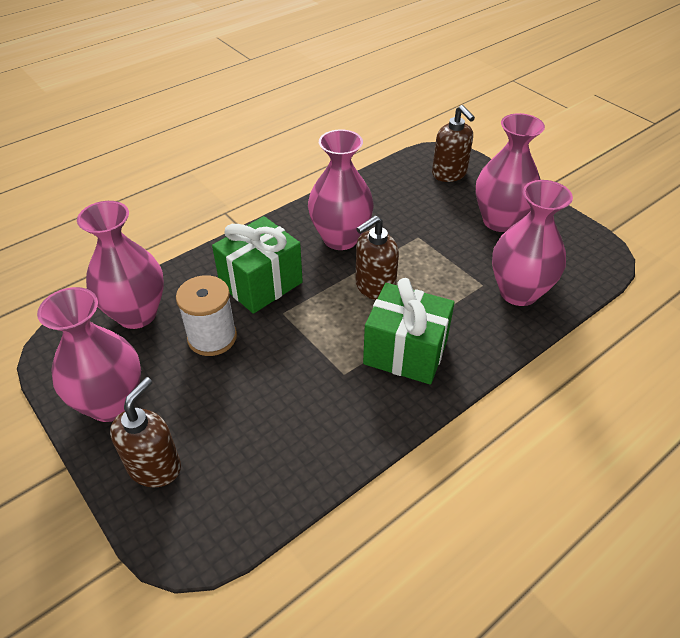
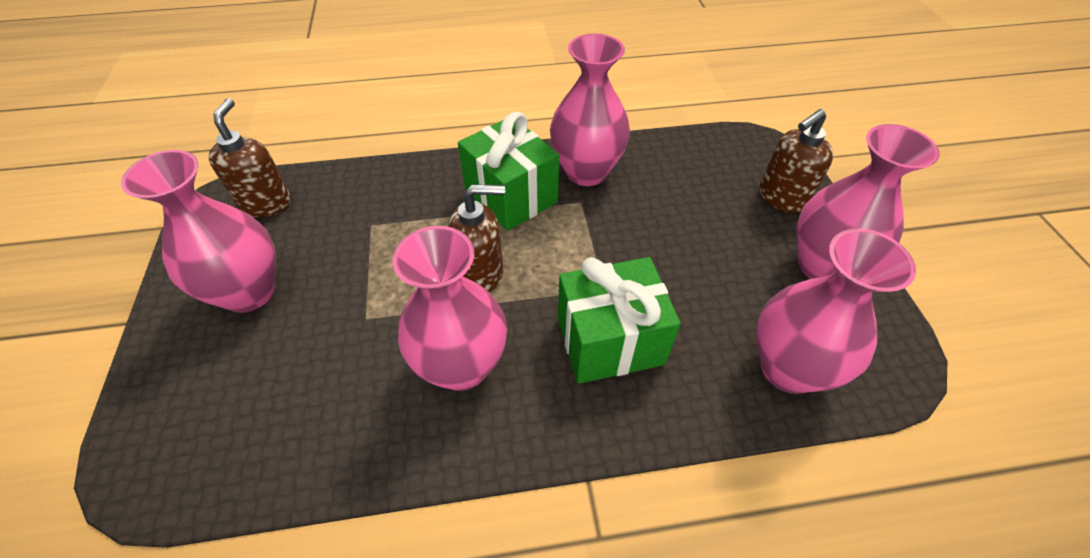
camera: 150 degrees left, 5 degrees up
(212, 337) = (698, 293): white spool -> none
(449, 174) = (191, 416): brown soap dispenser -> brown soap dispenser (266, 203)
(518, 292) = (349, 202): pink vase -> pink vase (586, 172)

